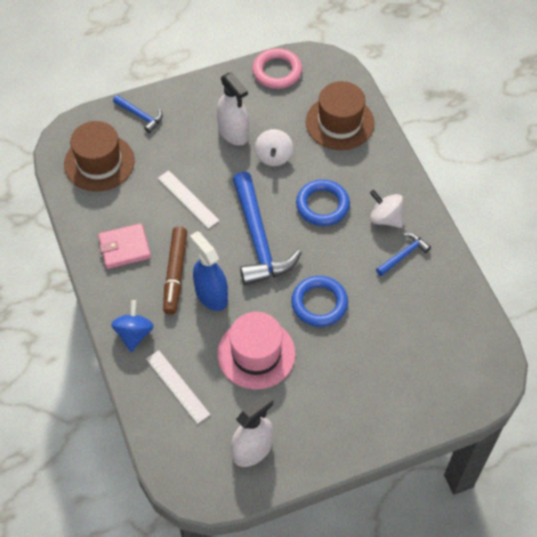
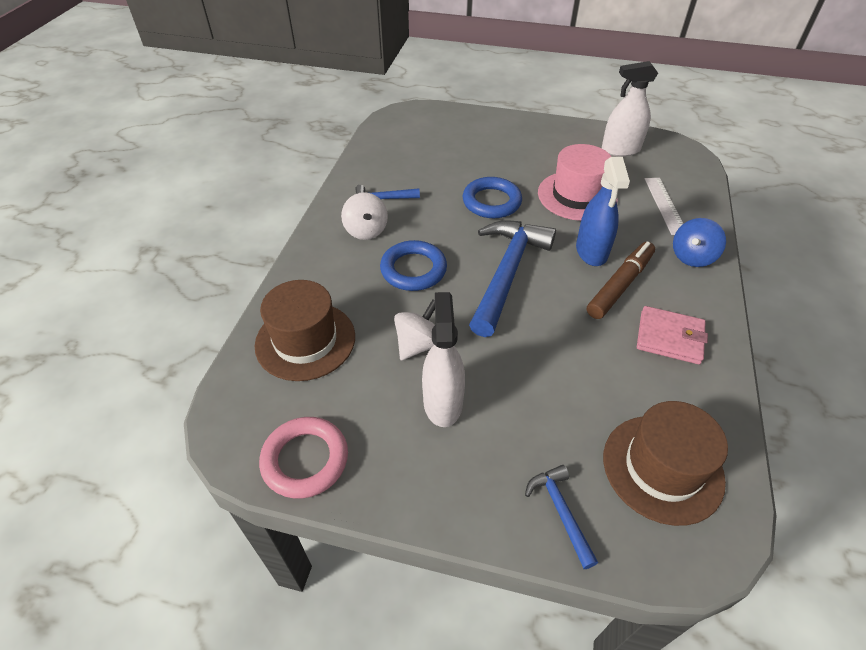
camera: 145 degrees left, 10 degrees down
(188, 199) = (559, 351): white ruler -> none

